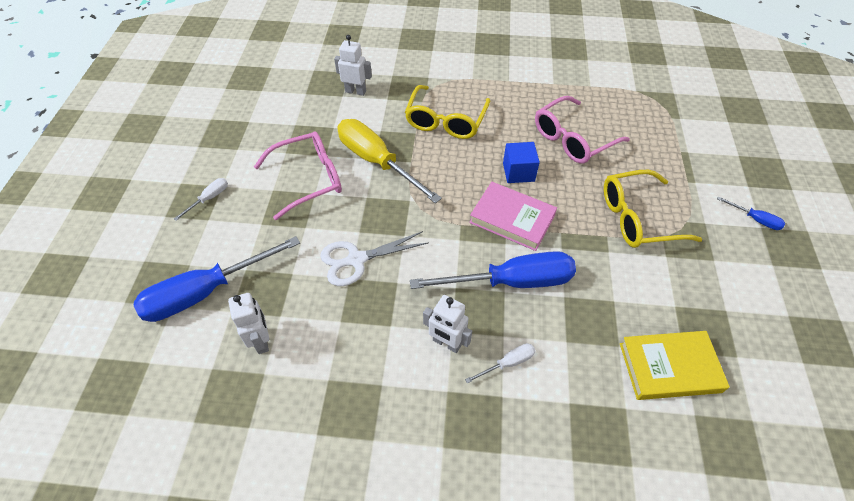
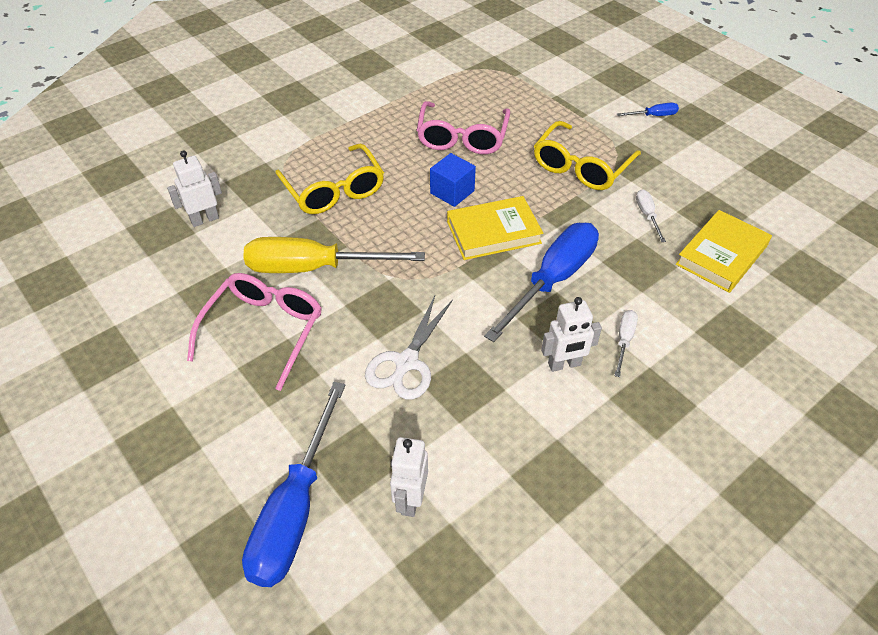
camera: 45 degrees left, 5 degrees down
(209, 198) = (174, 428): white screwdriver -> white screwdriver (647, 215)
(261, 340) = (410, 499): white robot -> white robot turned 105 degrees counterclockwise
(512, 219) = (493, 232): pink book -> yellow book

